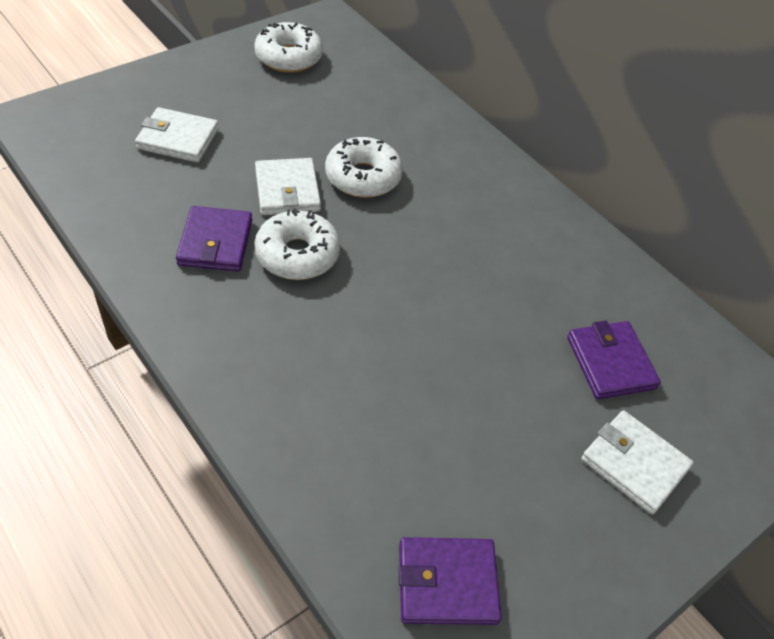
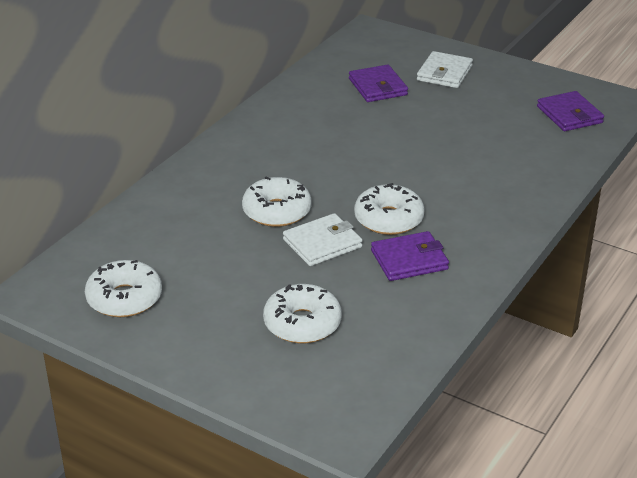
camera: 105 degrees left, 15 degrees down
(178, 139) = (302, 323): white wallet -> white donut
(610, 363) = (377, 87): purple wallet -> purple wallet turned 75 degrees counterclockwise

